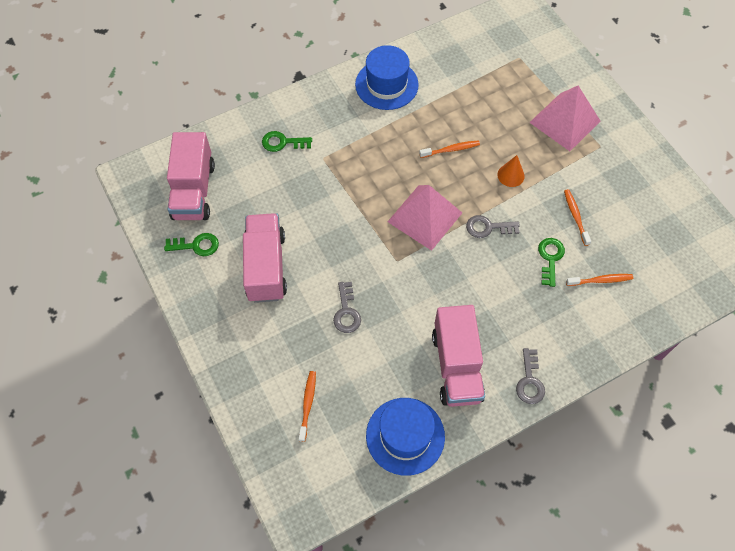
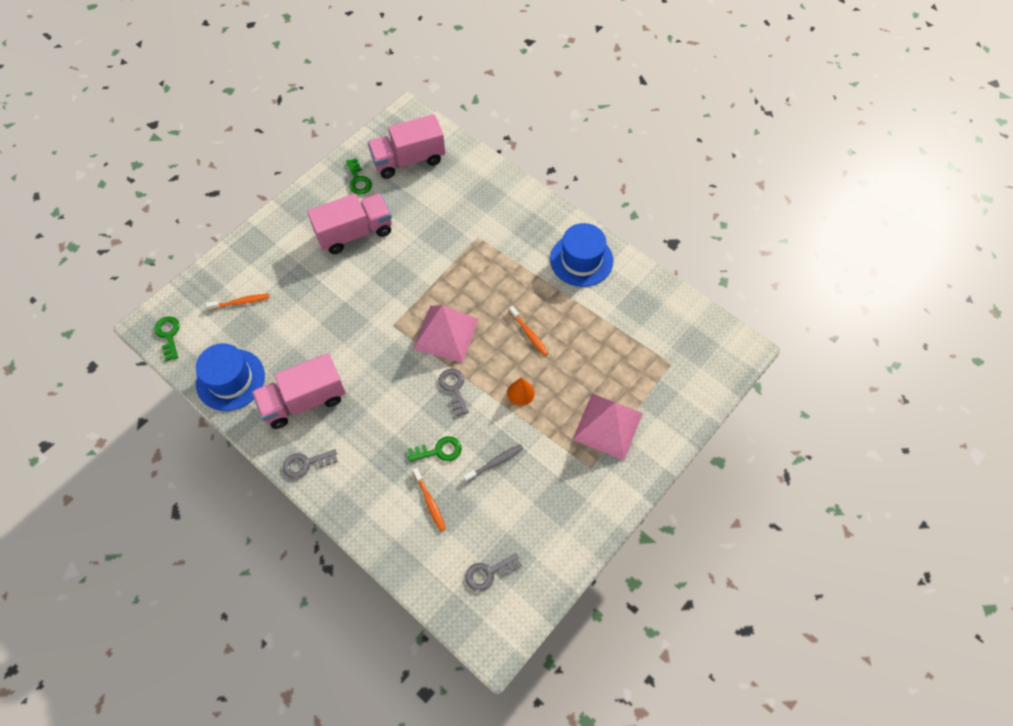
camera: 70 degrees right, 0 degrees up
(282, 142) = (481, 203): green key -> green key (168, 335)
(346, 312) = (331, 303): grey key -> grey key (488, 573)
(575, 216) = (495, 463): orange toothbrush -> grey toothbrush

